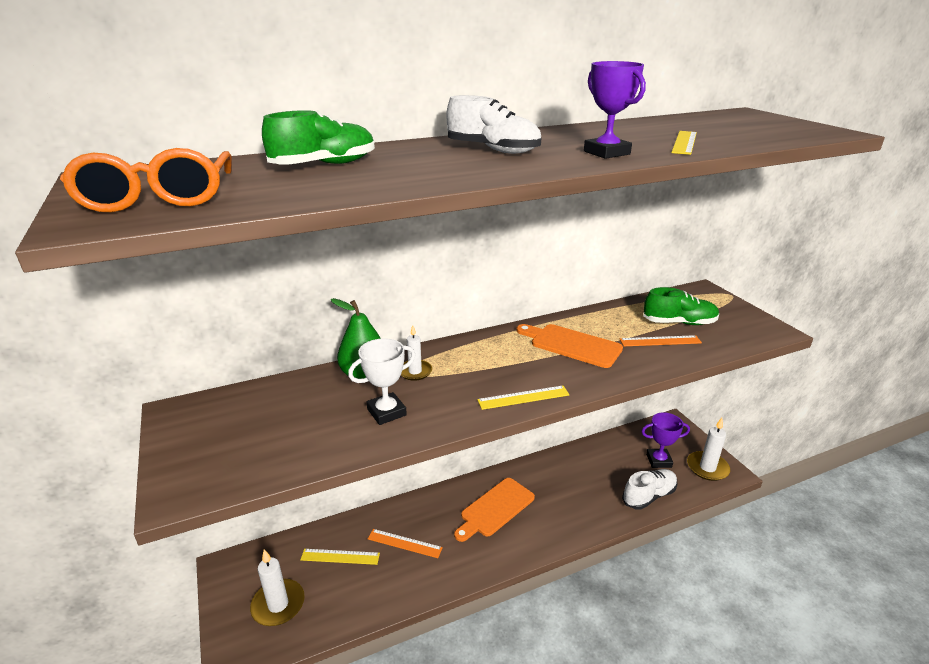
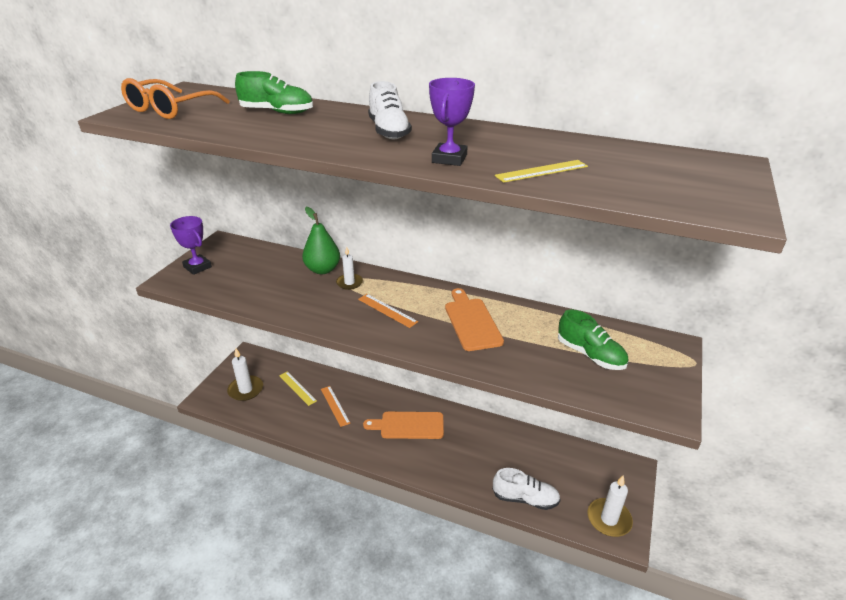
camera: 45 degrees right, 5 degrees up
(386, 412) = (298, 296): white trophy -> none
(523, 397) = (378, 334): yellow ruler -> none
(658, 460) = (573, 483): purple trophy -> purple trophy (197, 267)
(660, 341) = (543, 357): orange ruler -> orange ruler (387, 310)

